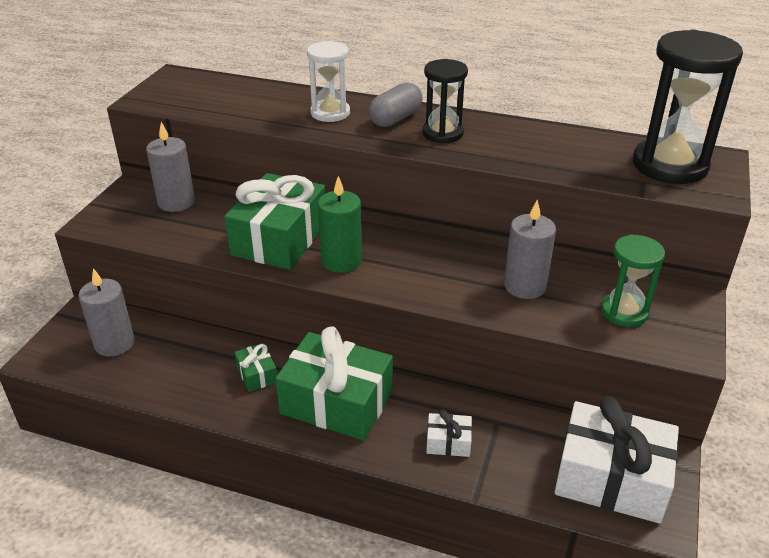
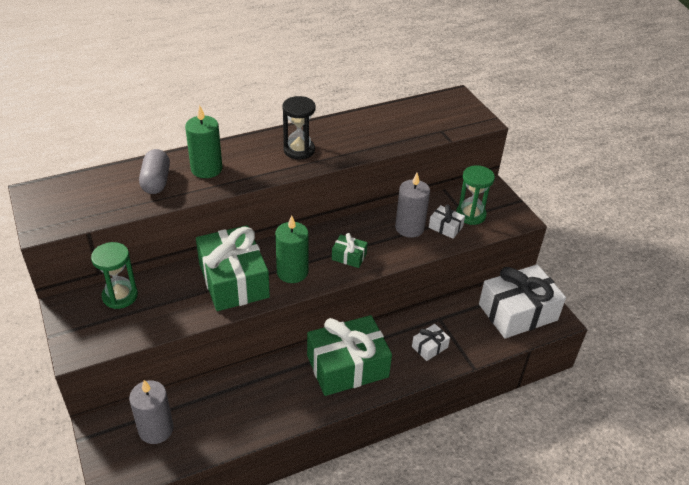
camera: 45 degrees left, 5 degrees up
(176, 202) = (120, 296): grey candle -> green hourglass
(257, 374) = (280, 382): green gift -> green gift (349, 256)
(330, 113) = (206, 169): white hourglass -> green candle
(395, 118) = (255, 153): grey capsule -> grey capsule (156, 181)
(572, 307) = (445, 227): none -> white gift
(670, 165) = (441, 113): black hourglass -> none

